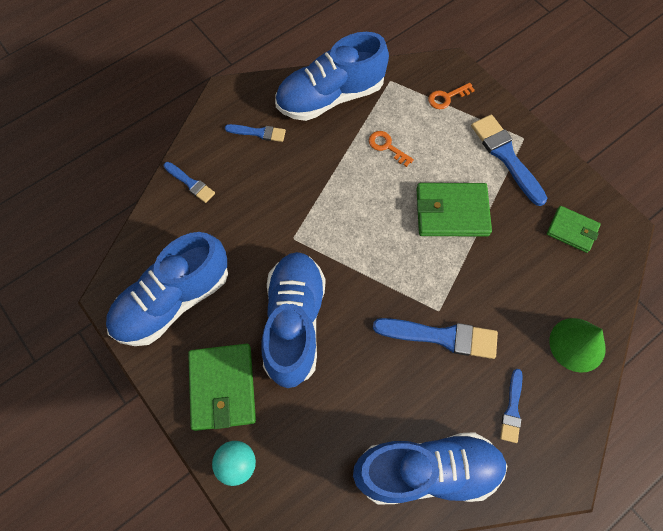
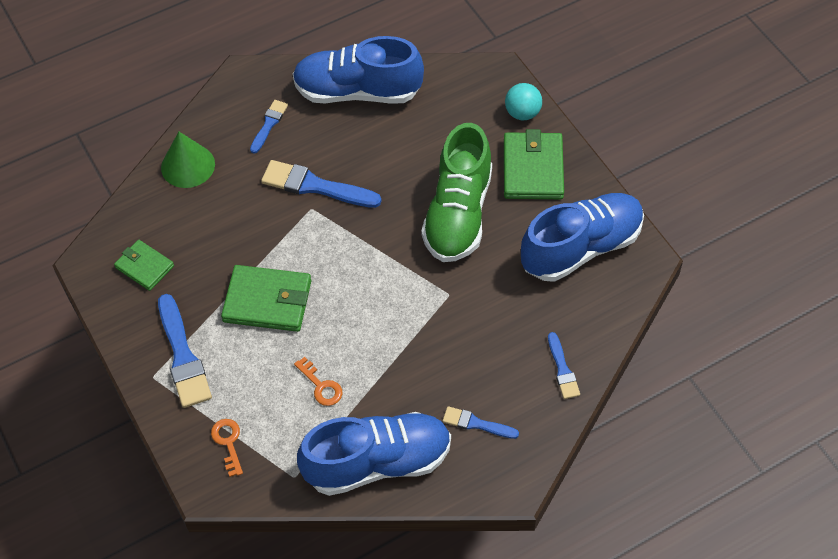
camera: 170 degrees left, 10 degrees down
(190, 183) = (562, 369): blue brush -> blue brush turned 150 degrees counterclockwise
(294, 323) = (458, 214): blue shoe -> green shoe
(446, 97) = (228, 442): orange key -> orange key turned 90 degrees counterclockwise

